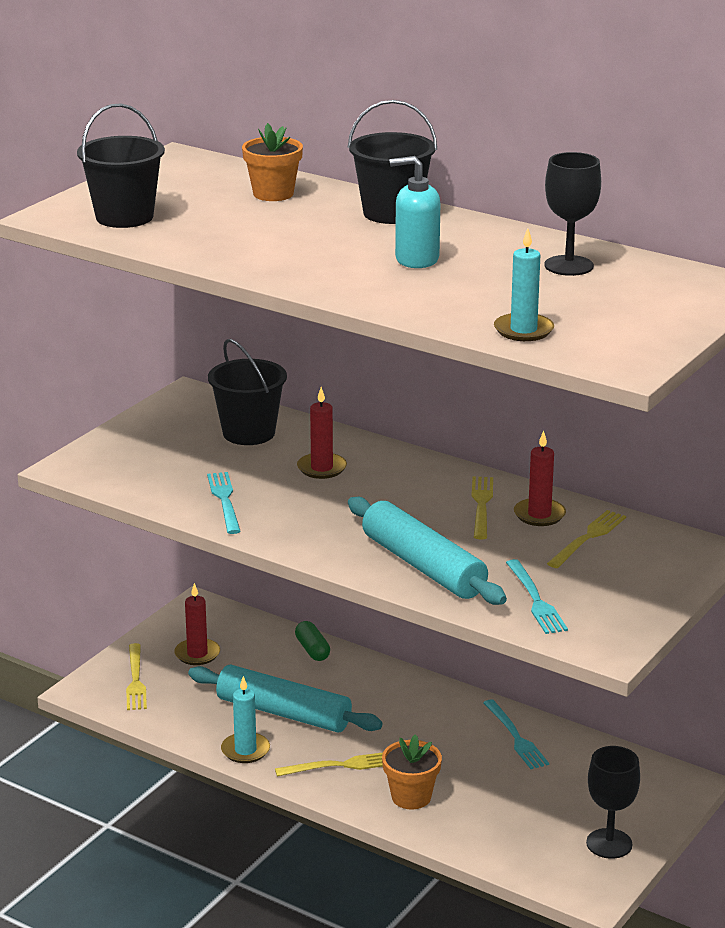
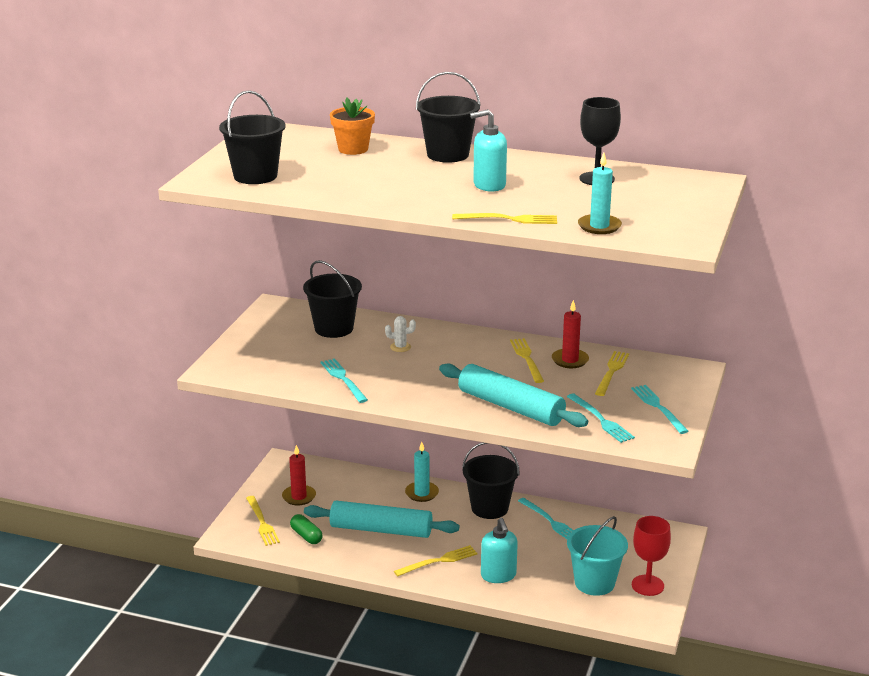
camera: 15 degrees left, 0 degrees up
(245, 750) = (366, 561): turquoise candle -> turquoise candle (422, 493)
(312, 650) = (380, 481): green capsule -> green capsule (306, 536)
(322, 468) = (400, 347): red candle -> white cactus
(409, 308) = (509, 219): none -> yellow fork
(411, 797) = (498, 575): orange flower pot -> turquoise soap dispenser
(441, 707) = (489, 508): none -> black bucket
(537, 828) = (594, 583): none -> turquoise bucket
(609, 844) = (647, 585): black goblet -> red goblet
(625, 594) = (658, 407): none -> turquoise fork

